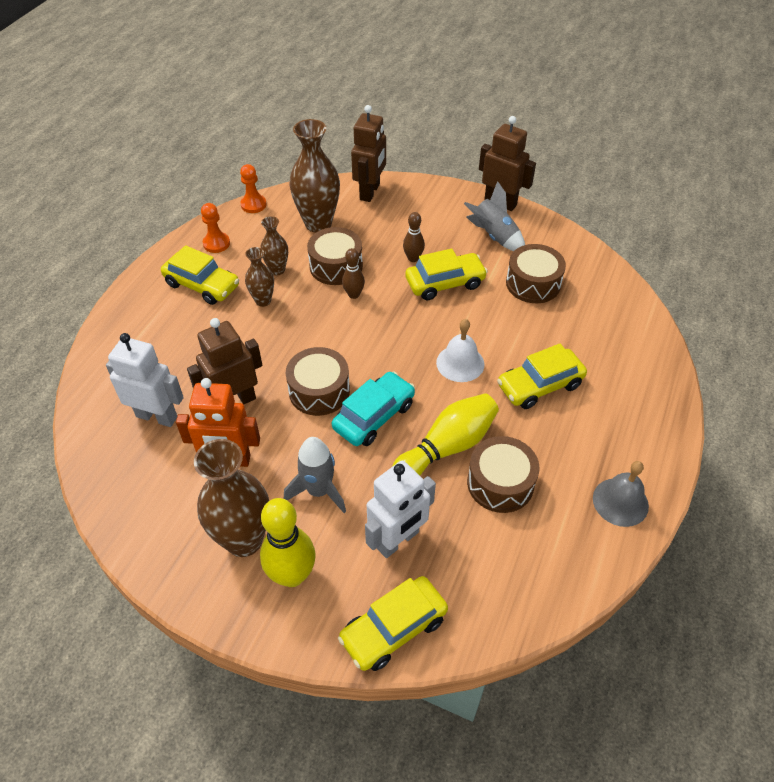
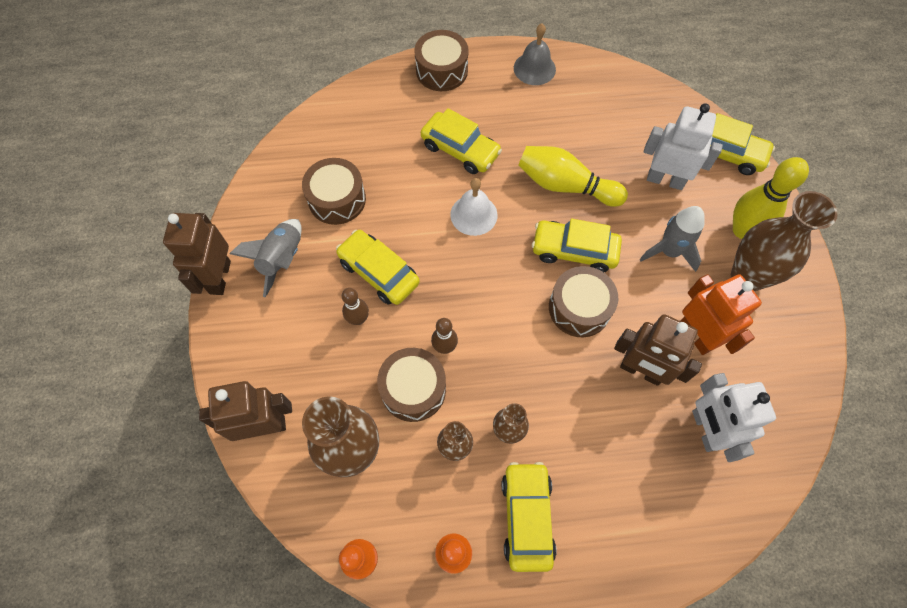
camera: 120 degrees left, 15 degrees up
(374, 416) = (574, 251): turquoise car -> yellow car
(500, 483) = (571, 139): brown drum -> brown drum (441, 70)

